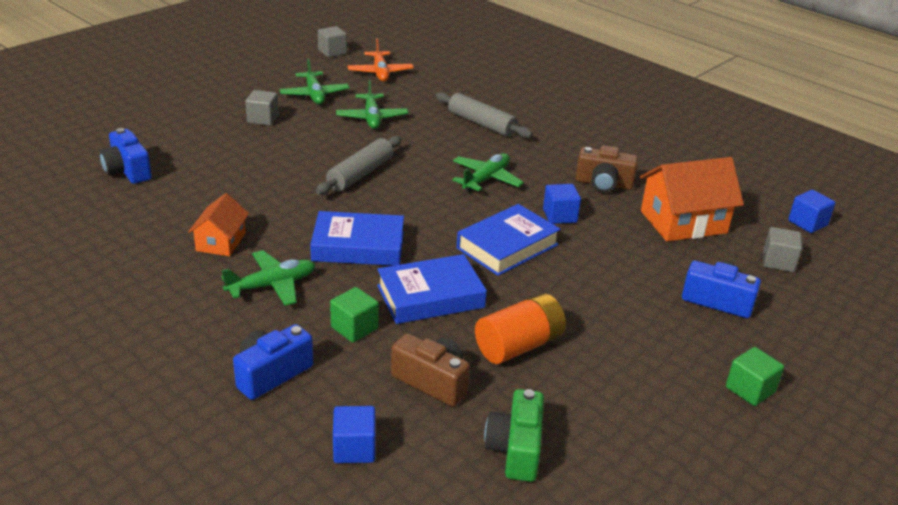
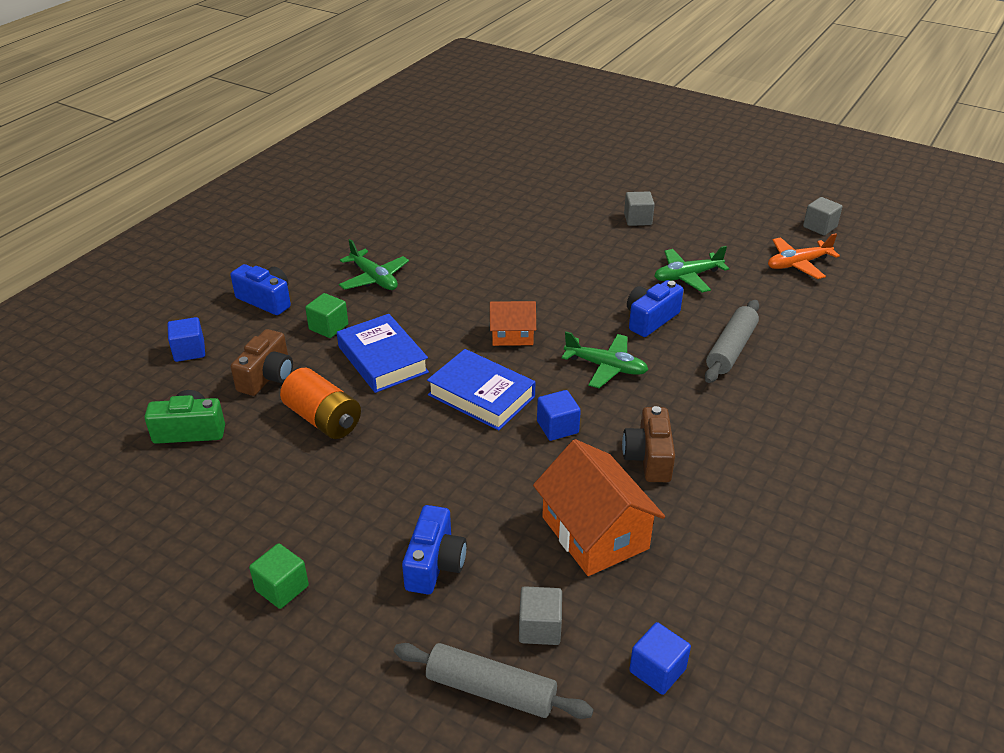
camera: 80 degrees right, 5 degrees up
(127, 171) = (508, 182): blue camera -> blue camera (650, 319)
(221, 242) = (425, 244): orange house -> orange house (512, 335)
(314, 95) = (710, 235): green plane -> none
(358, 246) = (446, 309): blue book -> none
(360, 174) = (569, 289): grey rolling pin -> grey rolling pin (491, 690)

